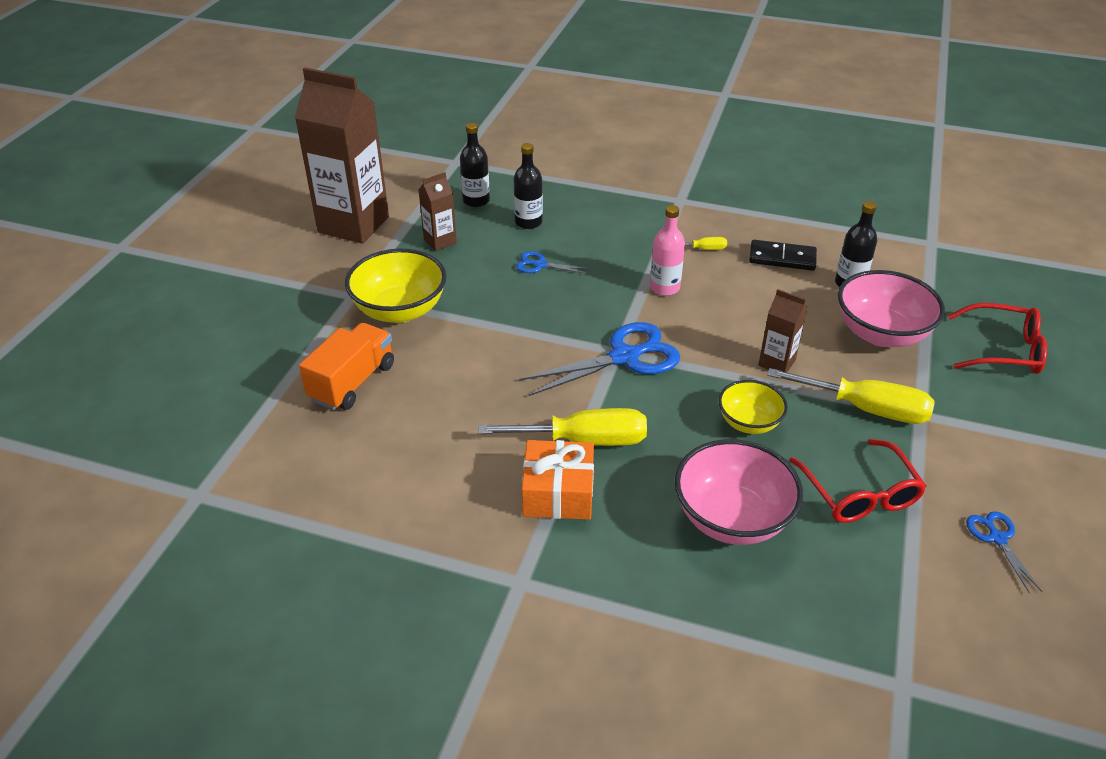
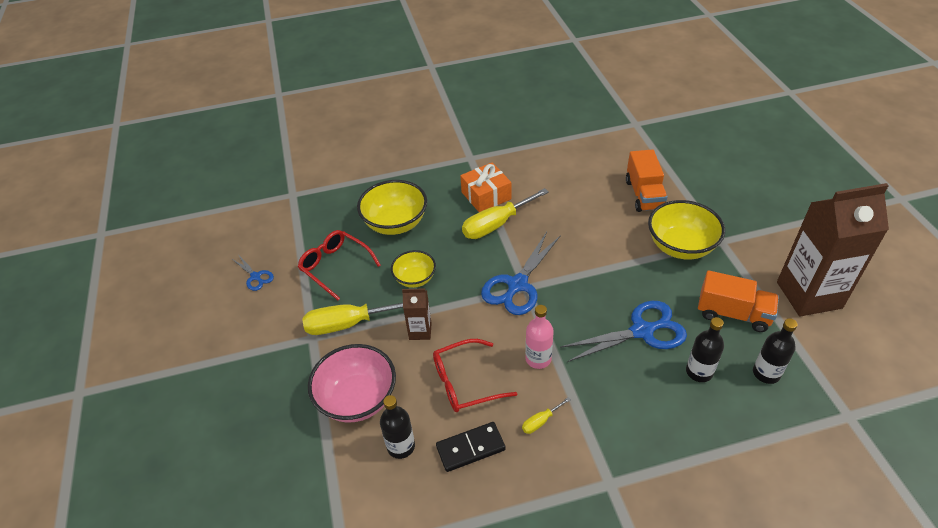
camera: 150 degrees right, 5 degrees up
(440, 241) = (733, 314): brown carton -> orange truck
(540, 265) = (642, 331): blue scissors -> blue scissors, size x1.98
(732, 518) = (395, 223): pink bowl -> yellow bowl
(1004, 350) = (259, 432): red glasses -> red glasses (464, 383)

